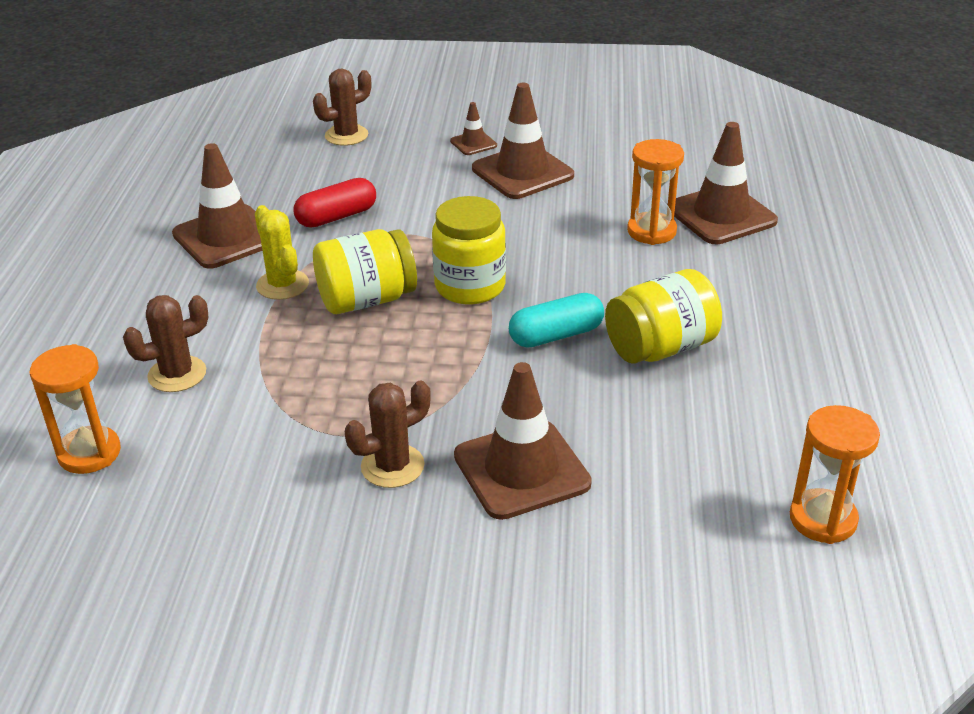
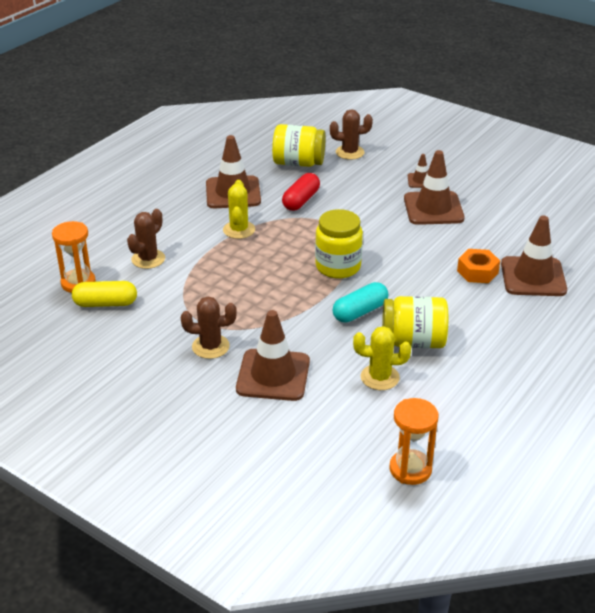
camera: 30 degrees right, 0 degrees up
(165, 467) = (105, 303): none -> yellow capsule
(177, 374) = (148, 259): brown cactus -> brown cactus turned 60 degrees counterclockwise
(336, 217) = (301, 200): red capsule -> red capsule turned 60 degrees counterclockwise
(366, 300) = (275, 254): yellow jar -> yellow jar (298, 163)
(556, 335) = (360, 312): turquoise capsule -> turquoise capsule turned 45 degrees counterclockwise
(651, 231) = (477, 272): orange hourglass -> orange nut
(665, 412) = (380, 377): none -> yellow cactus

